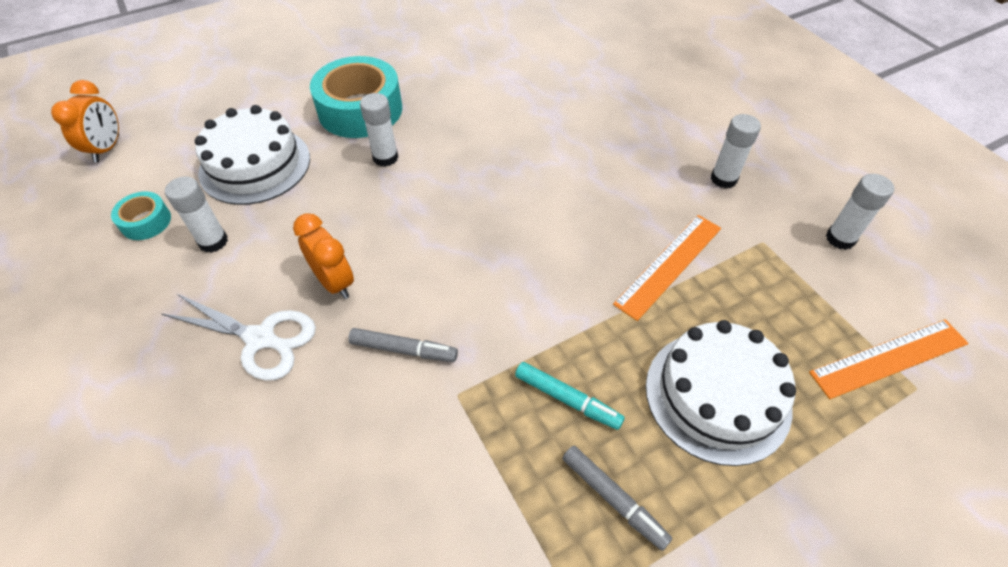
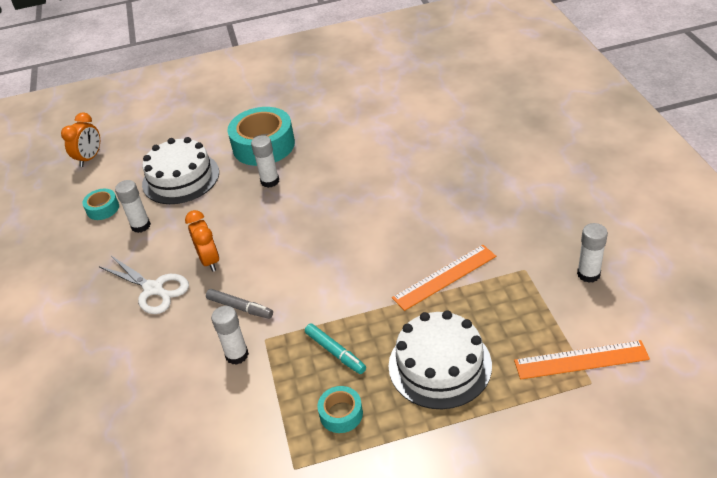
camera: 20 degrees right, 10 degrees down
(613, 499) = (341, 414): grey marker -> turquoise tape
(723, 179) = (516, 221): white glue stick -> white glue stick (237, 355)

